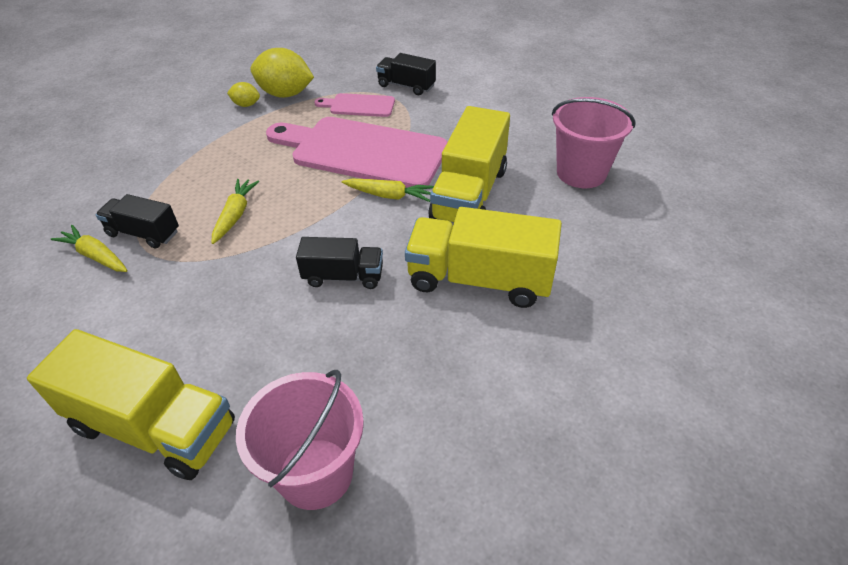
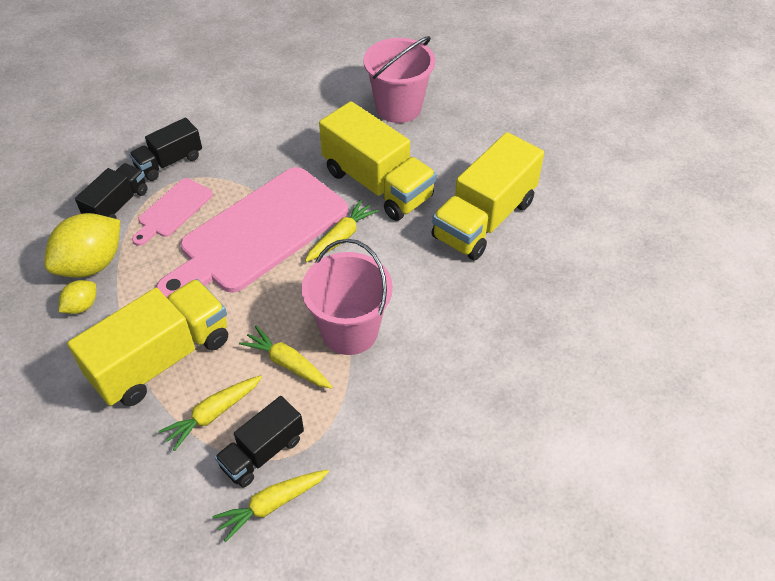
camera: 65 degrees left, 5 degrees up
(154, 426) = (534, 482): yellow truck -> yellow truck (161, 359)
(172, 196) = (213, 414): none -> yellow carrot
(315, 473) = (622, 381): pink bucket -> pink bucket (349, 331)
(343, 276) = (429, 304): black truck -> black truck (117, 205)

